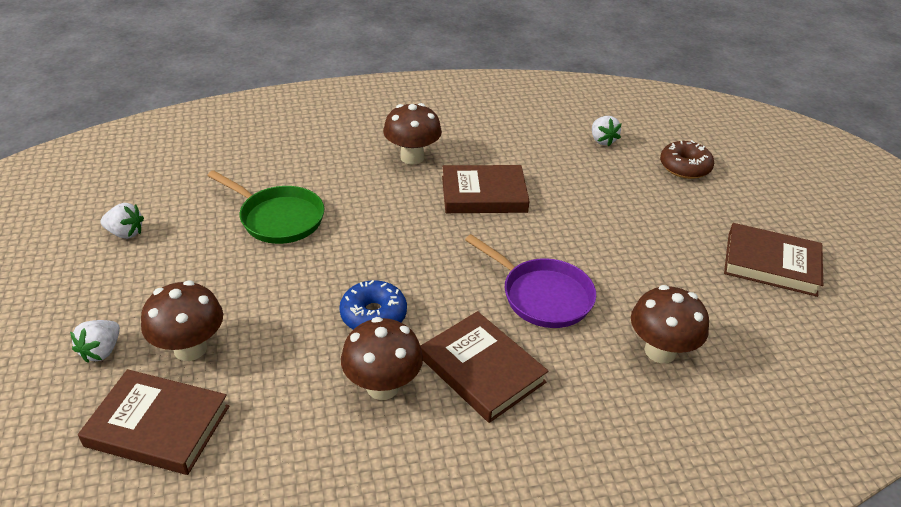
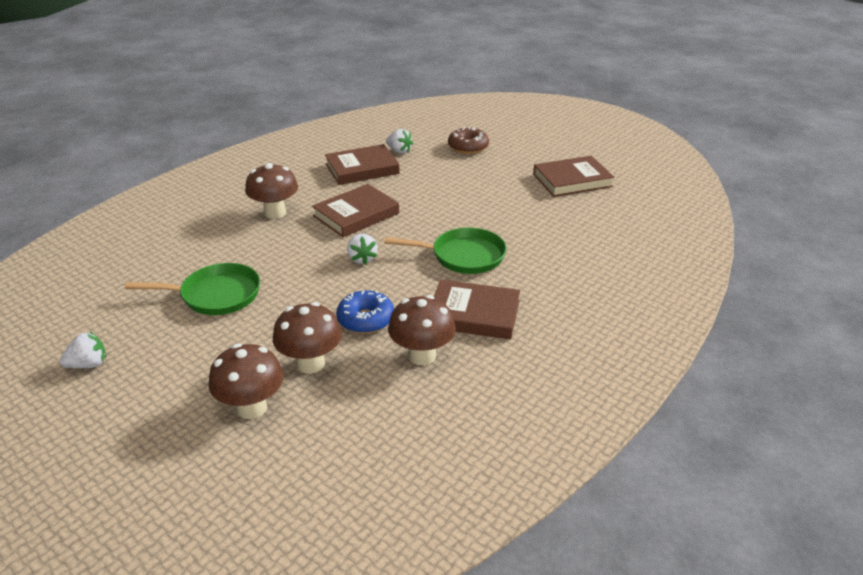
camera: 35 degrees left, 5 degrees down
(101, 351) = (177, 448): white strawberry -> white strawberry (362, 259)
(158, 426) = (289, 465): brown book -> brown book (362, 169)
(542, 295) = (463, 256): purple pan -> green pan
(660, 351) = (563, 253): brown mushroom -> brown mushroom (310, 363)

